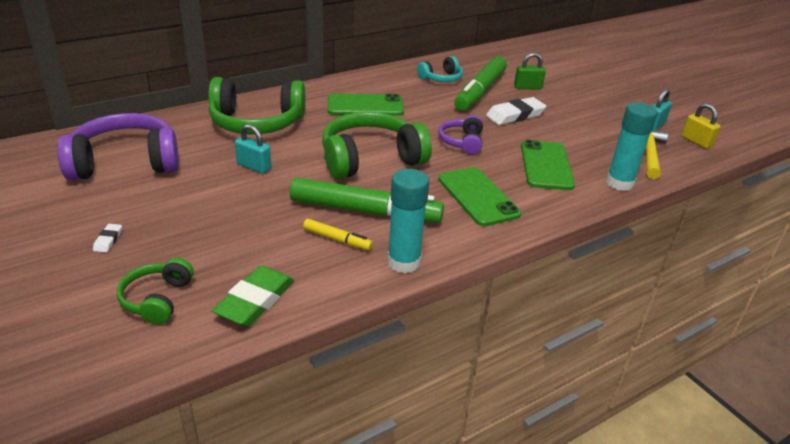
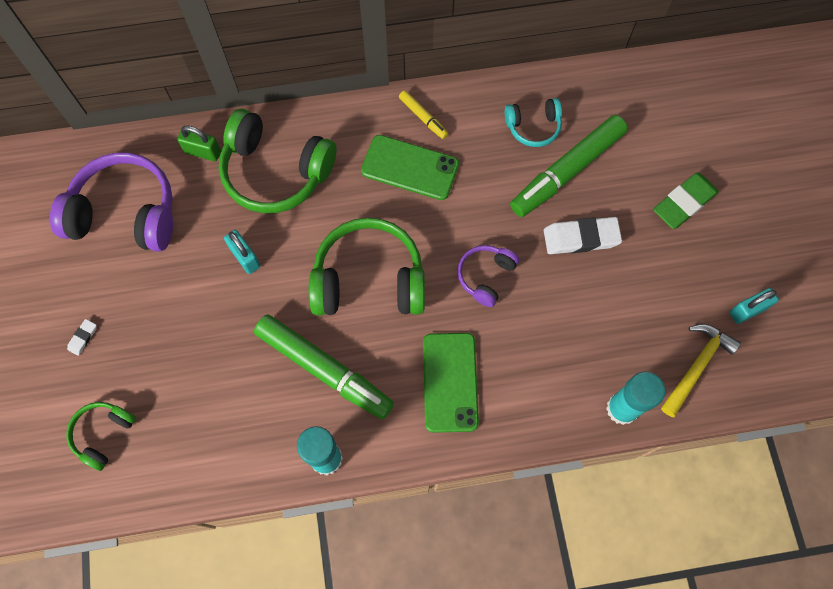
camera: 25 degrees right, 35 degrees up
(255, 301) = (179, 464): green eraser -> green eraser (684, 203)
(337, 239) = (280, 404): yellow marker -> yellow marker (423, 117)
(527, 87) = (635, 178): green padlock -> green padlock (203, 152)
(546, 165) = (557, 350): green phone -> none
(696, 141) = (778, 360): yellow padlock -> none

